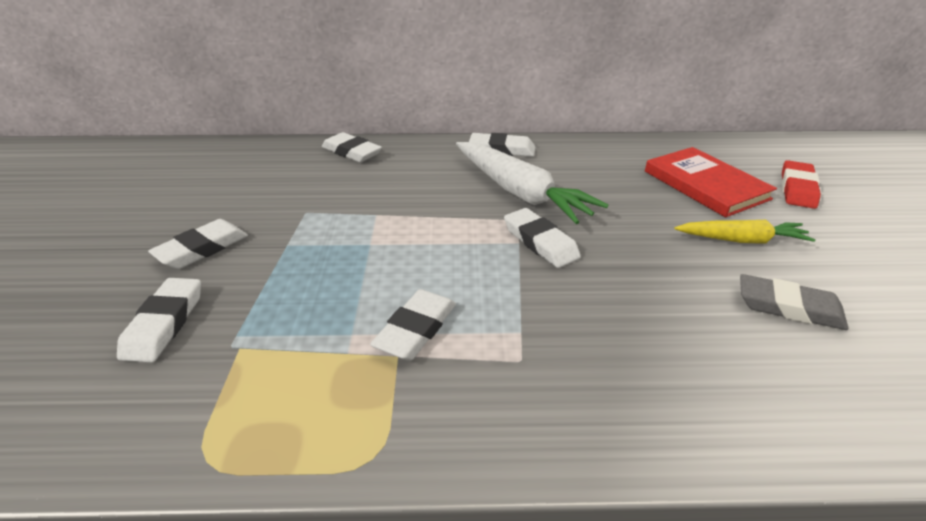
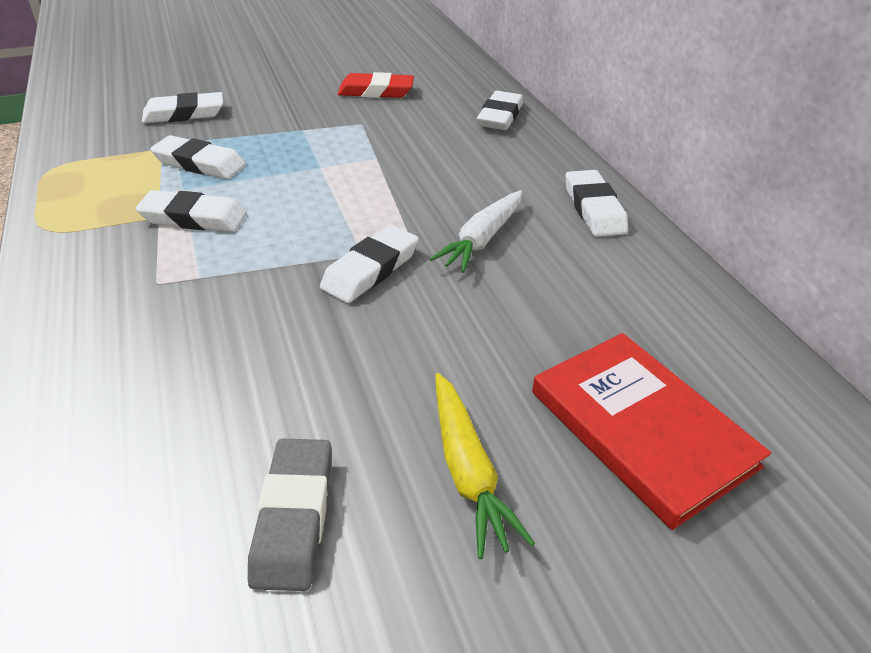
camera: 70 degrees right, 5 degrees up
(202, 249) = (282, 98): white eraser -> white eraser (200, 163)
(520, 192) = (482, 239): white carrot -> white carrot, size x0.60
(705, 185) = (641, 428): red book -> red book turned 75 degrees counterclockwise
(797, 189) = (733, 582): red eraser -> red eraser (376, 91)

